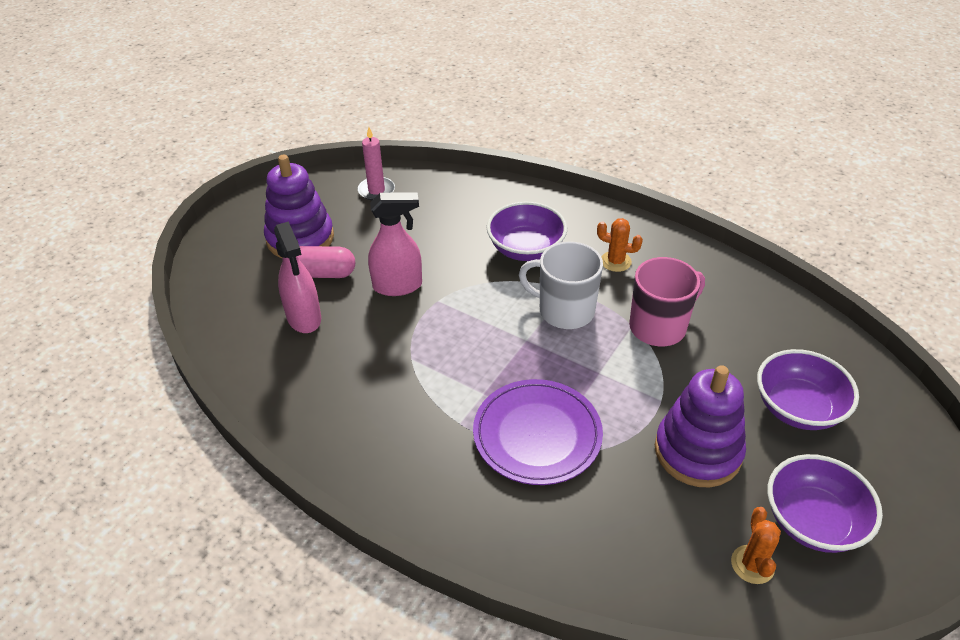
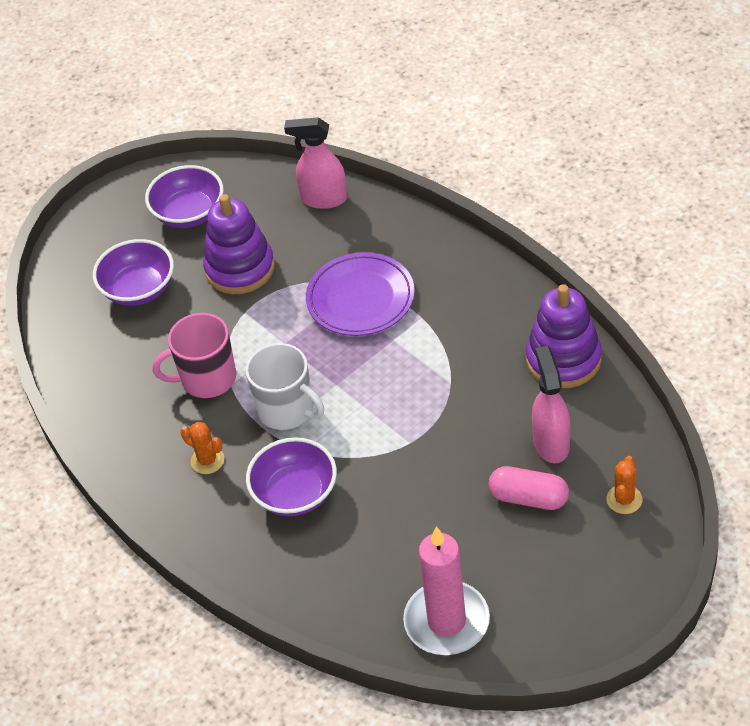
camera: 160 degrees left, 5 degrees up
(300, 238) = (550, 555): purple stacking toy -> purple stacking toy (563, 359)
(376, 190) = (446, 621): pink candle -> pink candle, size x1.74
(398, 286) = (447, 467): pink spray bottle -> pink spray bottle (323, 199)
(752, 564) = (248, 195): orange cactus -> orange cactus (624, 499)

